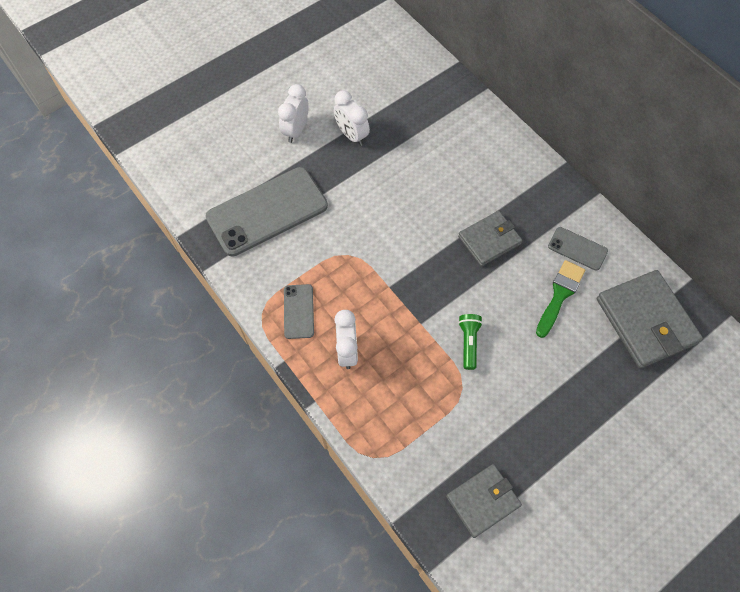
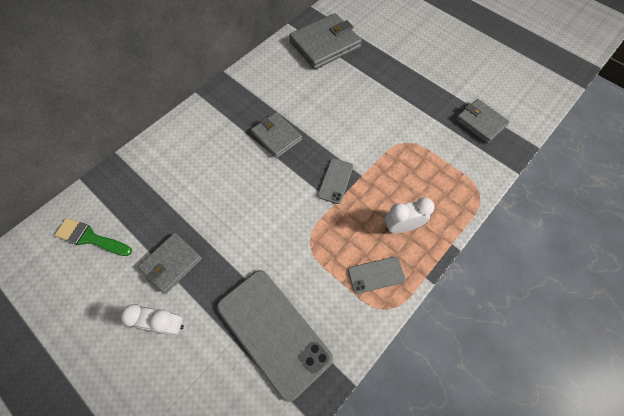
camera: 100 degrees left, 0 degrees up
(351, 135) = (171, 263): white clock -> grey wallet
(468, 343) = (369, 142): green flashlight -> none
(559, 295) = (316, 90): green brush -> green brush (90, 238)
(577, 249) = (275, 82): grey phone -> grey phone (335, 181)

